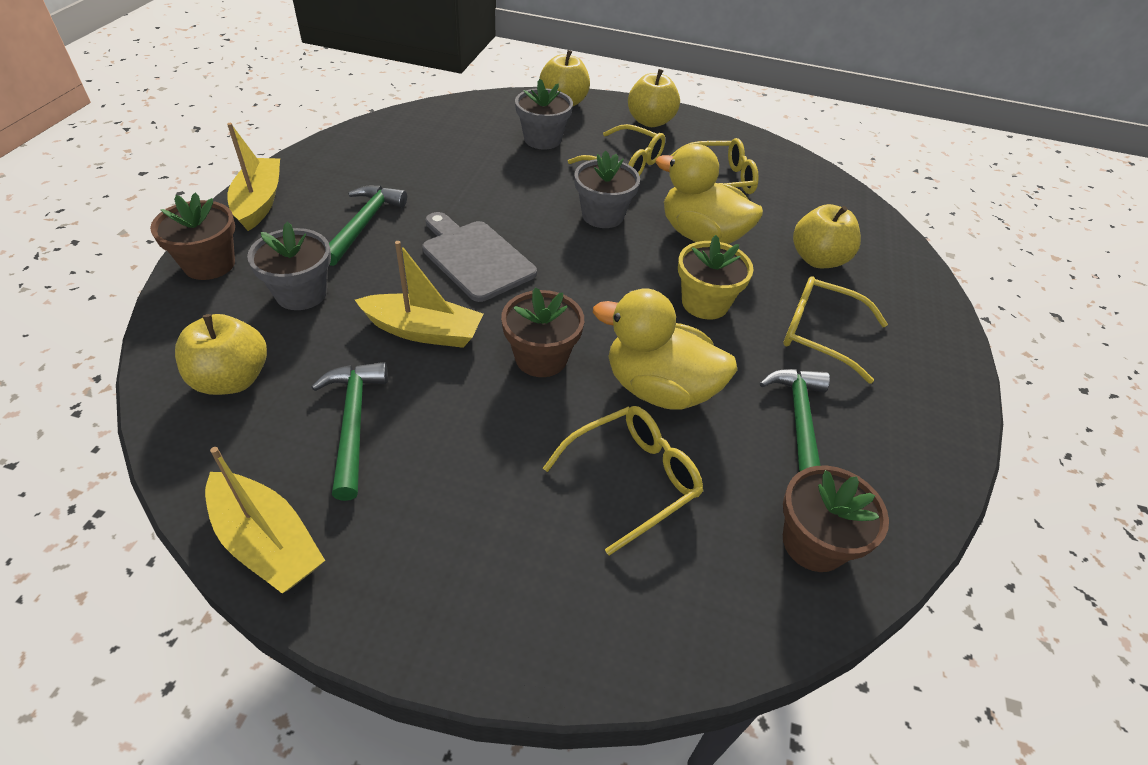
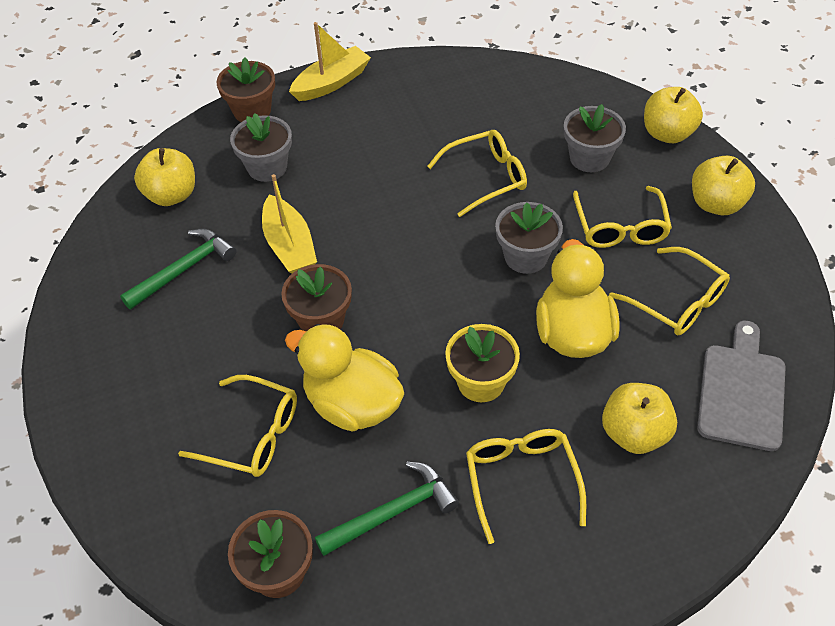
camera: 60 degrees right, 5 degrees up
(267, 542) = (77, 295): yellow boat -> none
(364, 224) = (364, 143): green hammer -> none
(475, 257) = (390, 220): grey cutting board -> grey cutting board (742, 391)
(497, 189) = (486, 178): none -> yellow glasses
(659, 389) = (352, 404): yellow duck -> yellow duck turned 45 degrees counterclockwise

